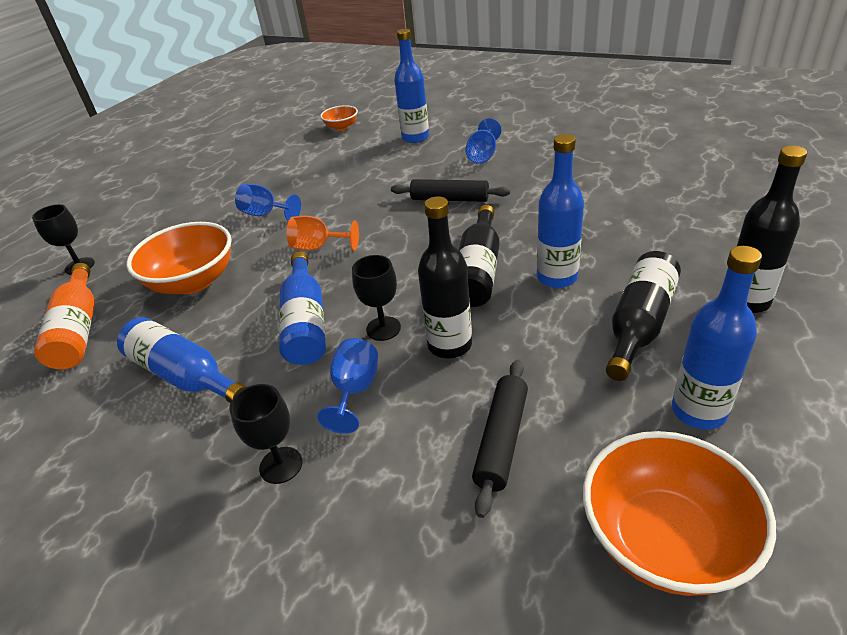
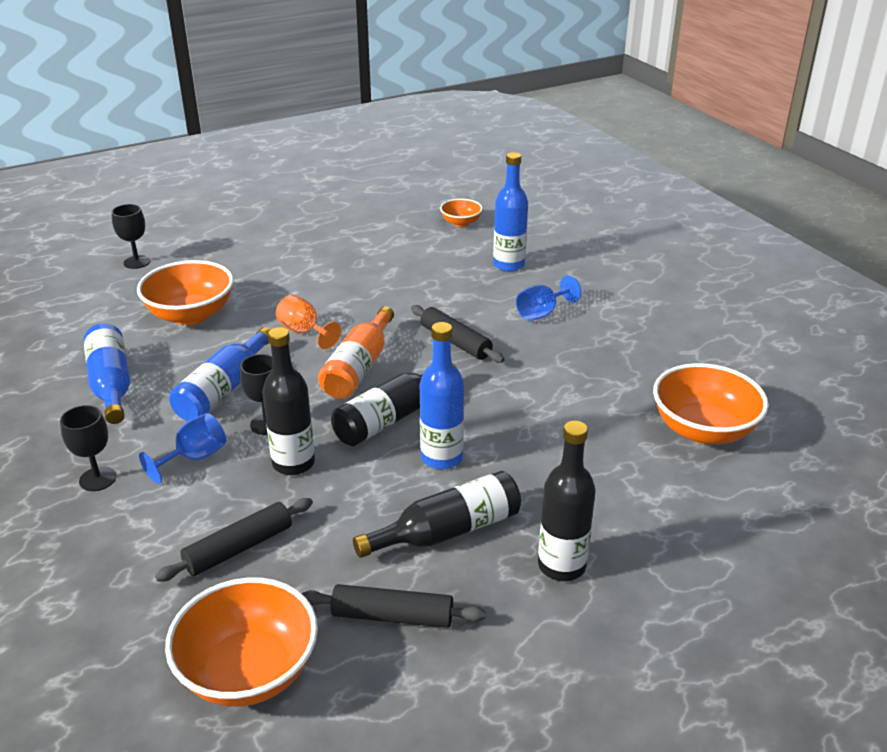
camera: 30 degrees right, 5 degrees down
(78, 330) = (88, 314): orange bottle -> orange bottle (359, 367)
(266, 214) = (302, 282): blue goblet -> none
(689, 174) = (703, 430): none -> orange bowl
(698, 411) = (392, 616): blue bottle -> black rolling pin

